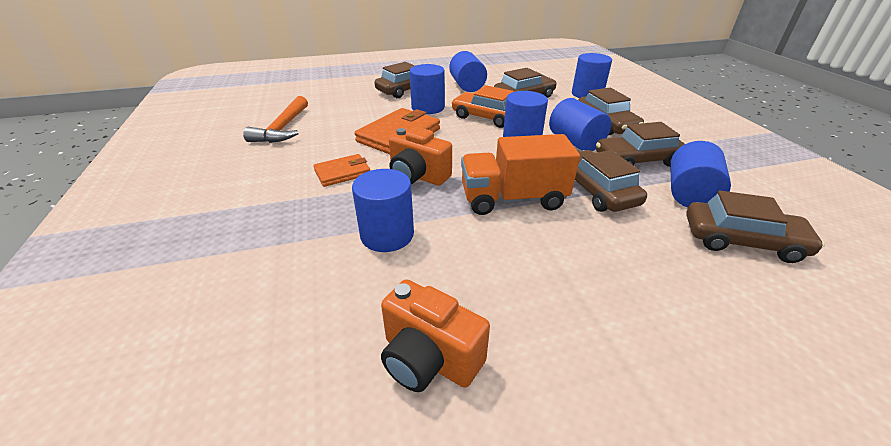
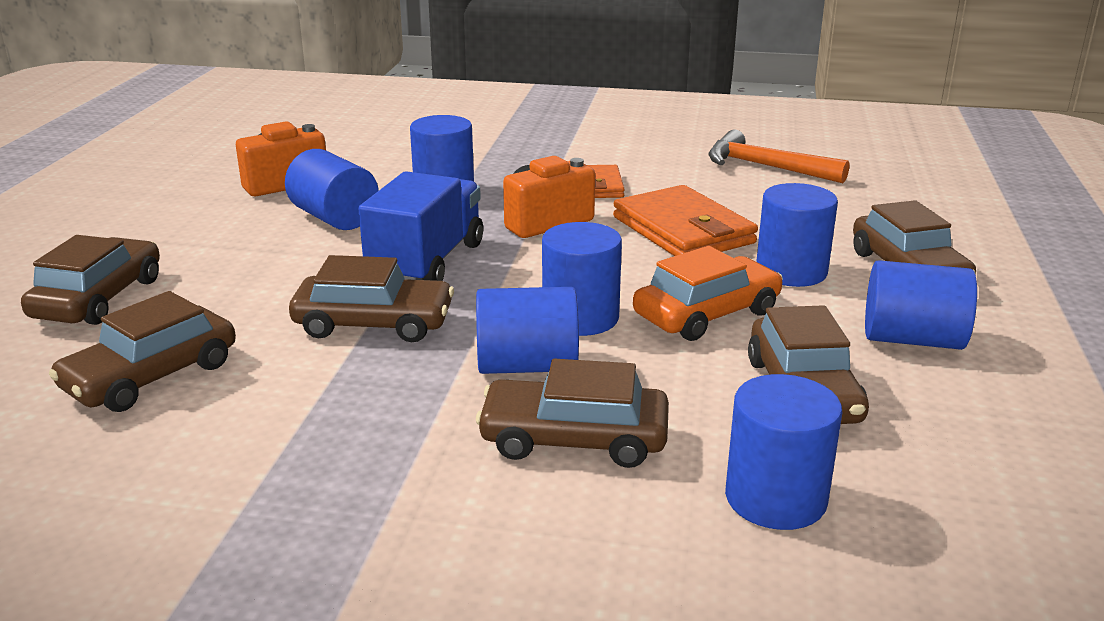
camera: 115 degrees right, 10 degrees down
(513, 199) = (426, 262): orange truck -> blue truck
(637, 160) = (405, 400): brown car -> brown car (98, 298)
(689, 194) = (269, 395): blue cylinder -> blue cylinder (334, 218)

